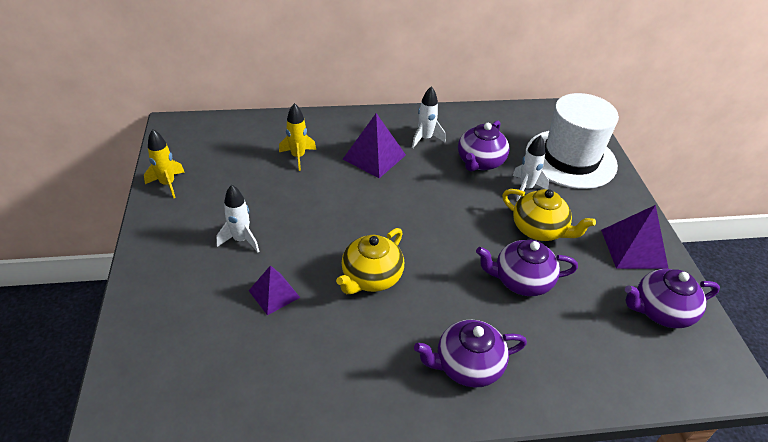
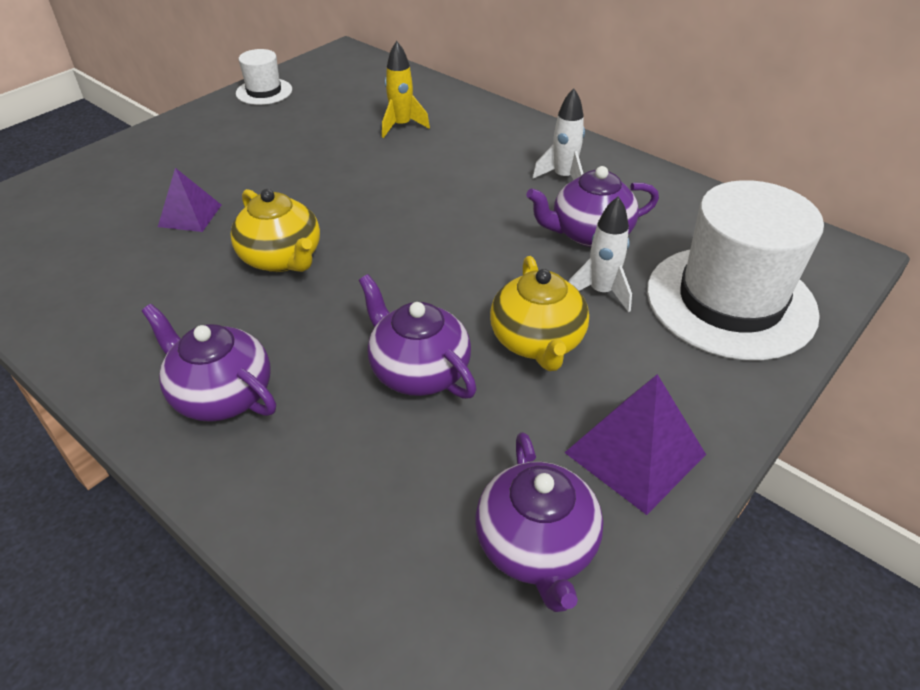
camera: 50 degrees right, 0 degrees up
(168, 184) = (264, 91): yellow rocket -> white hat
(241, 240) = (240, 161): white rocket -> none
(371, 277) = (282, 258): yellow teapot -> yellow teapot turned 120 degrees counterclockwise
(374, 157) = (475, 164): purple pyramid -> none
(661, 311) = (536, 546): purple teapot -> purple teapot turned 135 degrees counterclockwise

